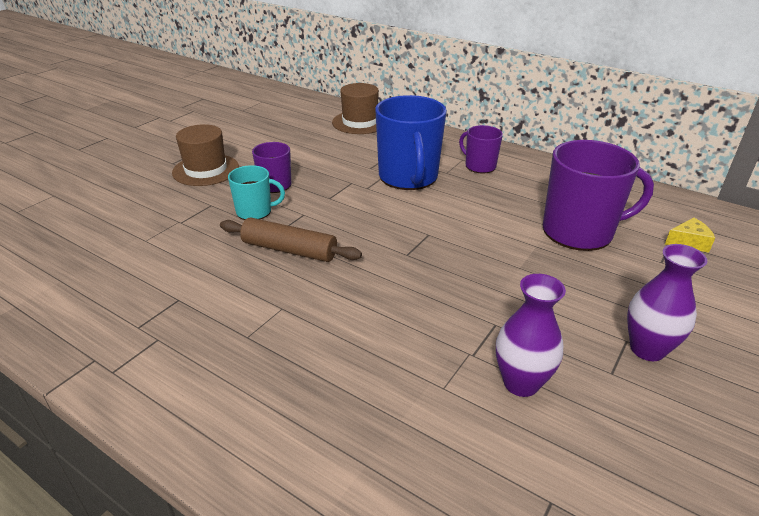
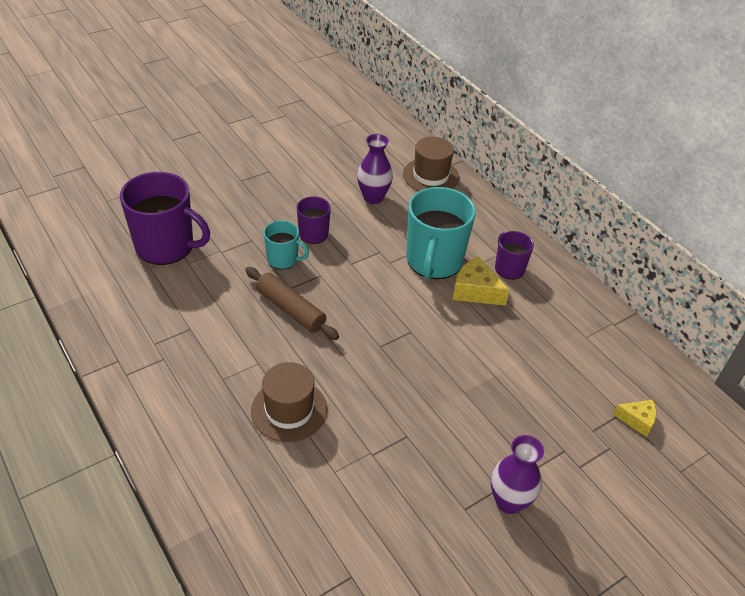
camera: 20 degrees right, 10 degrees up
(206, 170) = (265, 197): brown hat -> brown hat (289, 410)
(408, 177) = (434, 261): blue mug -> turquoise mug
(463, 188) = (475, 291): none -> yellow cheese
(521, 383) = (391, 490): purple vase -> purple vase (373, 197)
(579, 231) = (545, 374): purple mug -> purple mug (166, 246)

